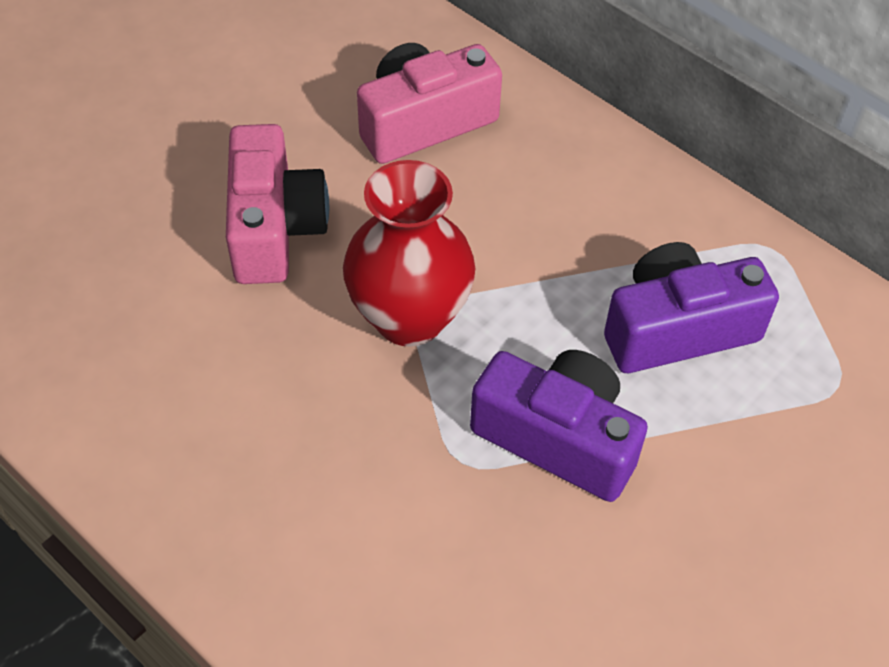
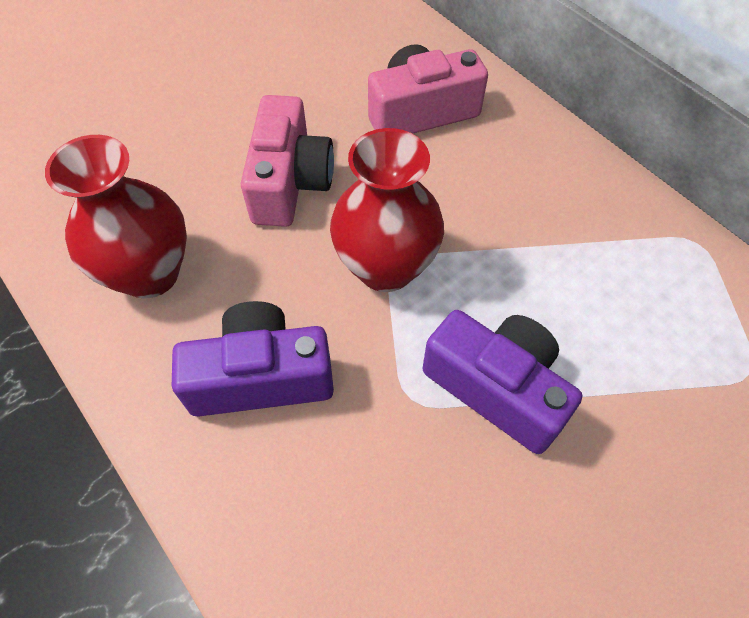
camera: 10 degrees right, 5 degrees up
(121, 358) = (150, 273): none -> red vase
(677, 329) = (610, 304): purple camera -> purple camera (261, 377)

